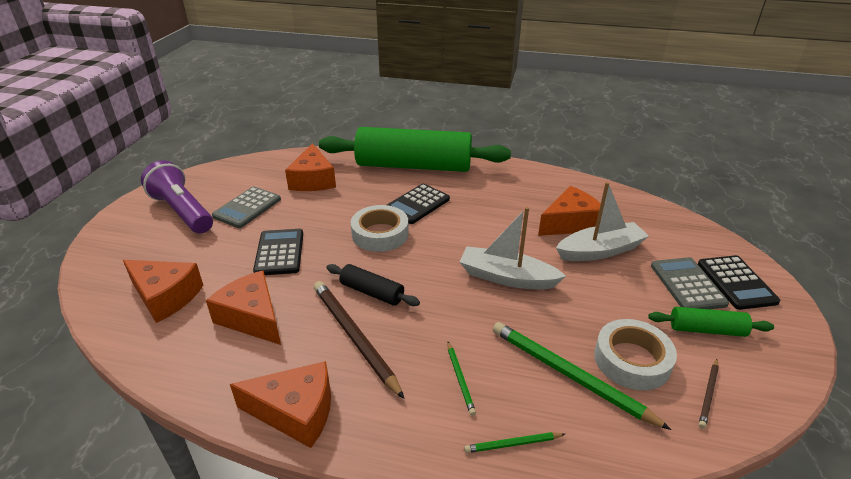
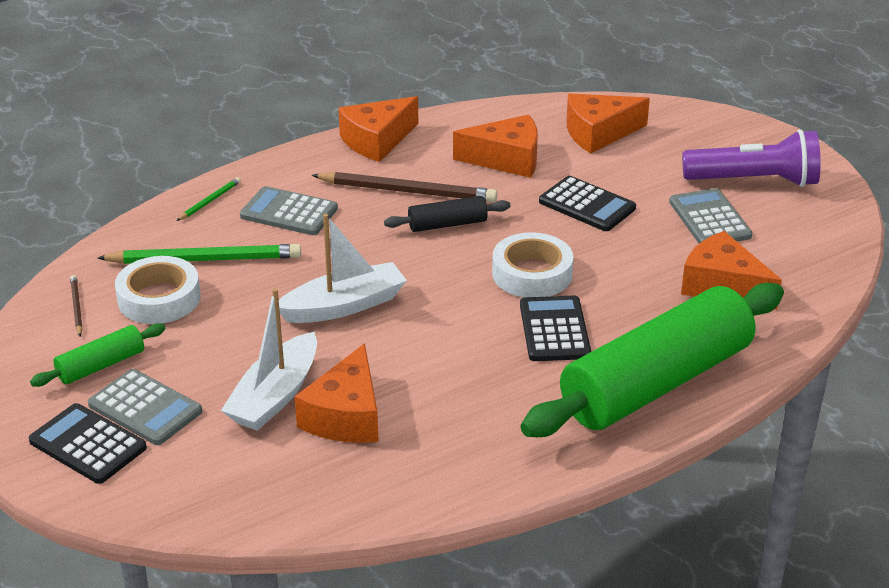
camera: 135 degrees right, 0 degrees up
(460, 379) = (289, 212): green pencil -> grey calculator

